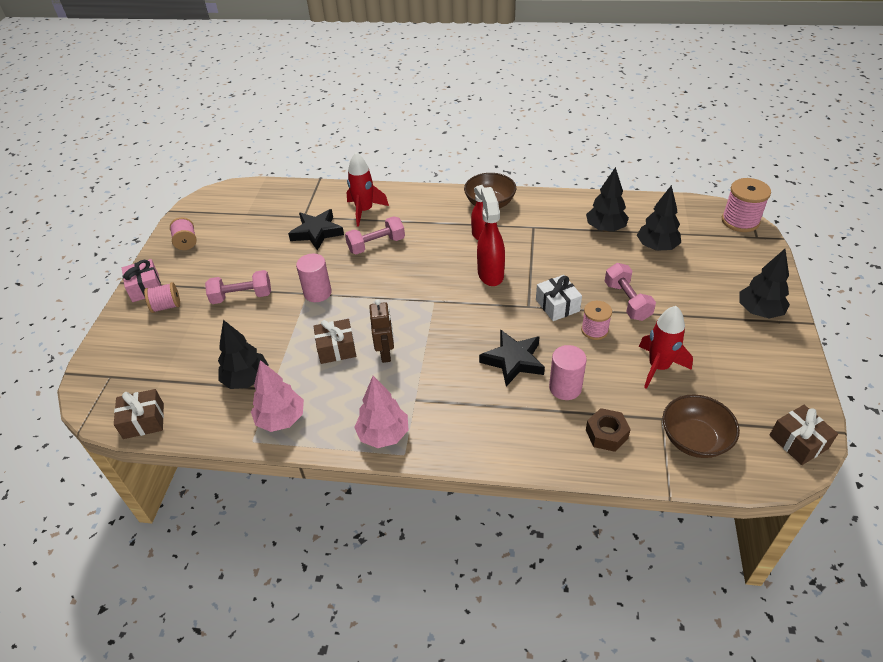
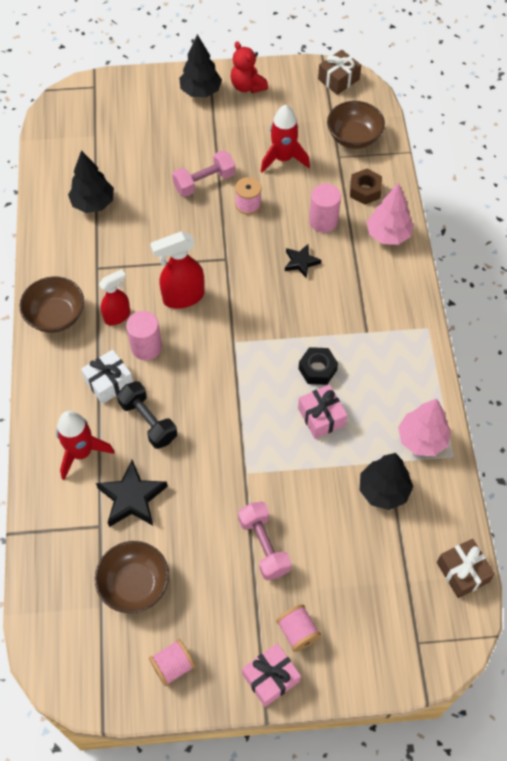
camera: 105 degrees left, 15 degrees up
(252, 229) = (134, 584): none -> brown bowl
(317, 293) = (242, 462): pink cylinder -> pink cylinder (146, 347)
(336, 348) = (321, 417): brown gift -> pink gift
(376, 245) = (148, 421): pink dumbbell -> black dumbbell
(383, 434) = (413, 348): pink tree -> pink tree (388, 235)
(386, 354) = (317, 369): brown robot -> black nut
(513, 360) = (301, 262): black star -> black star, size x0.60
(557, 305) = (220, 235): white gift -> white gift (109, 382)
(656, 247) = (120, 161): black tree -> none
(740, 221) = (69, 97): pink spool -> none
(773, 351) = (247, 86): none -> red teddy bear

